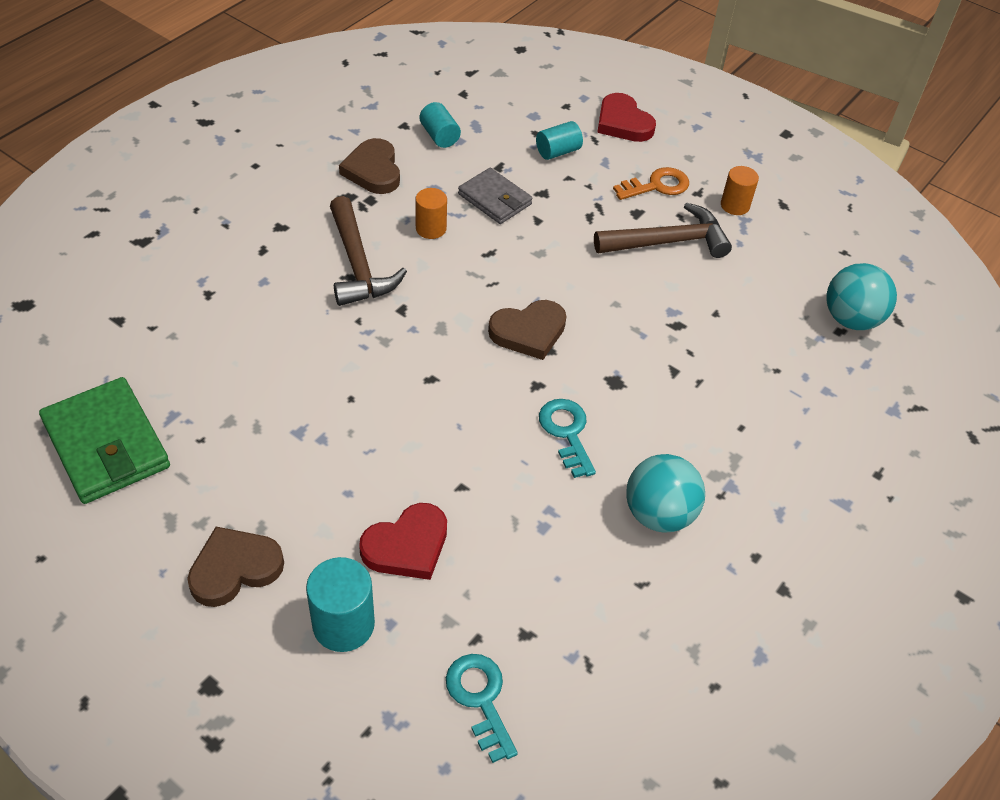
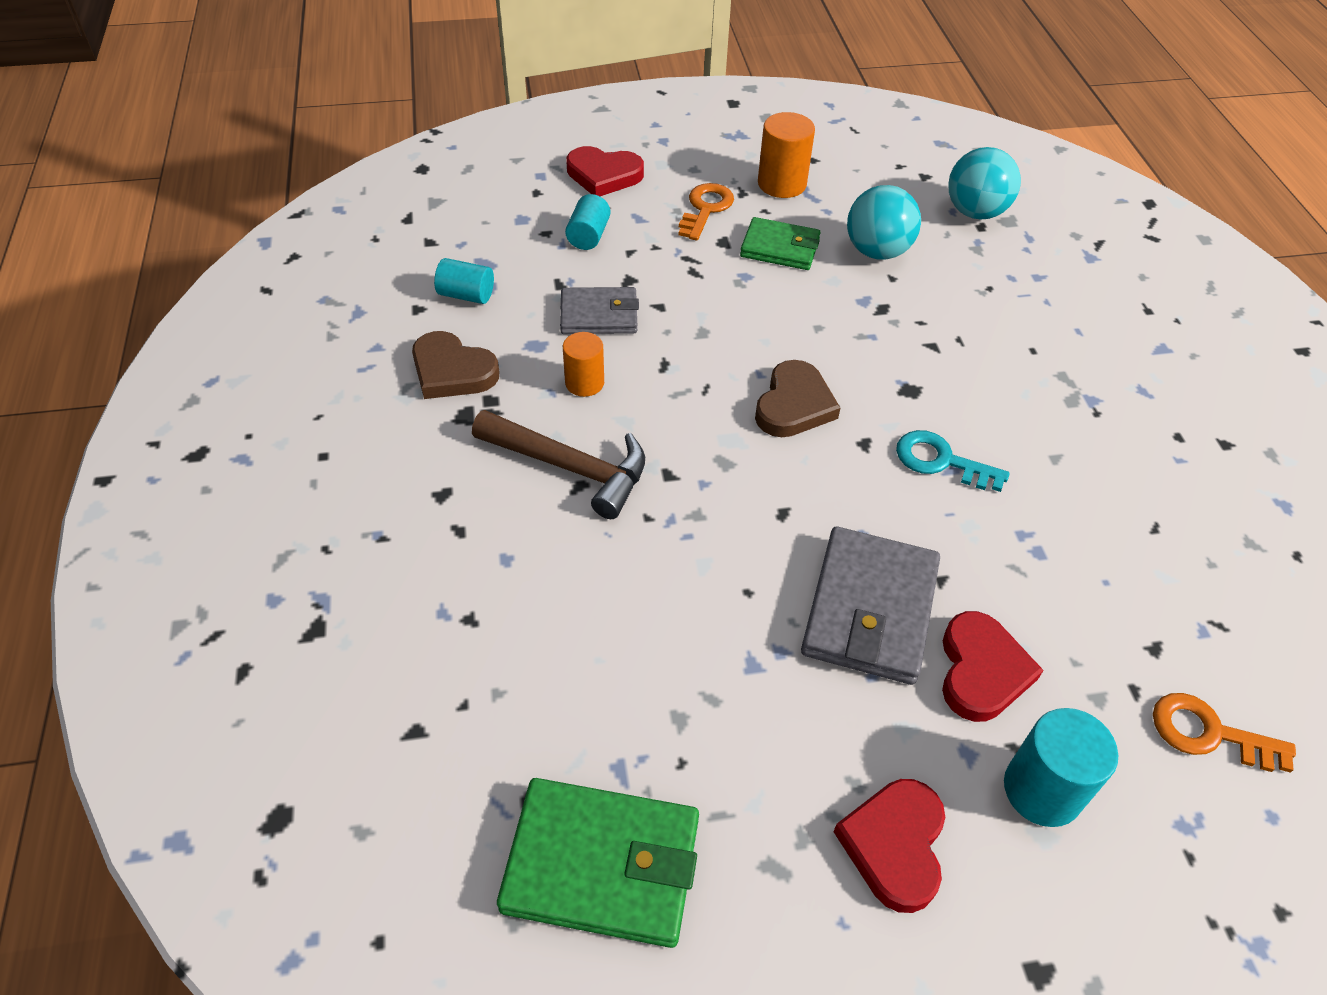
camera: 45 degrees left, 0 degrees up
(235, 569) = (894, 845): brown heart -> red heart
(398, 463) = (870, 609): none -> grey wallet
(480, 699) = (1208, 733): turquoise key -> orange key
(659, 514) = (1086, 464): turquoise ball -> turquoise ball (877, 251)
(668, 242) = (780, 248): brown hammer -> green wallet
(735, 205) = (782, 184): orange cylinder -> orange cylinder, size x1.51

